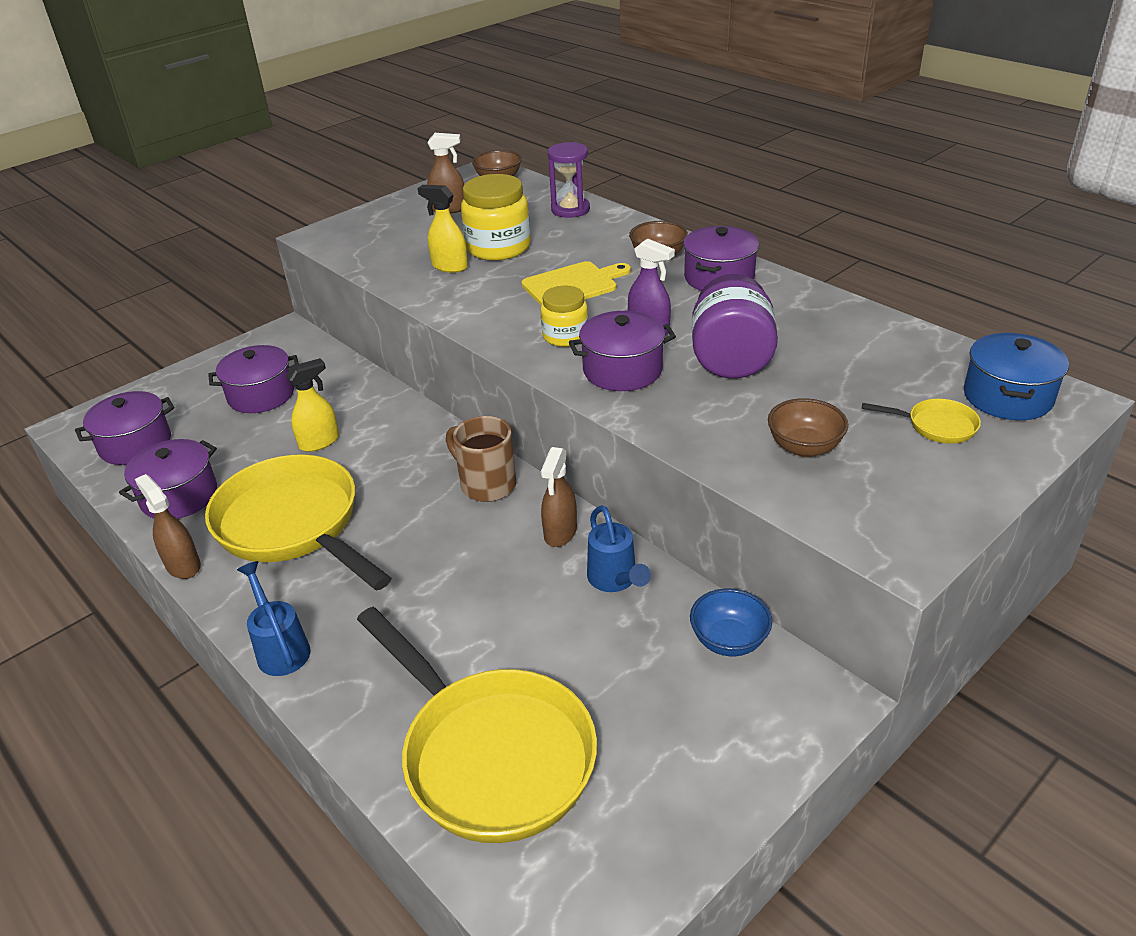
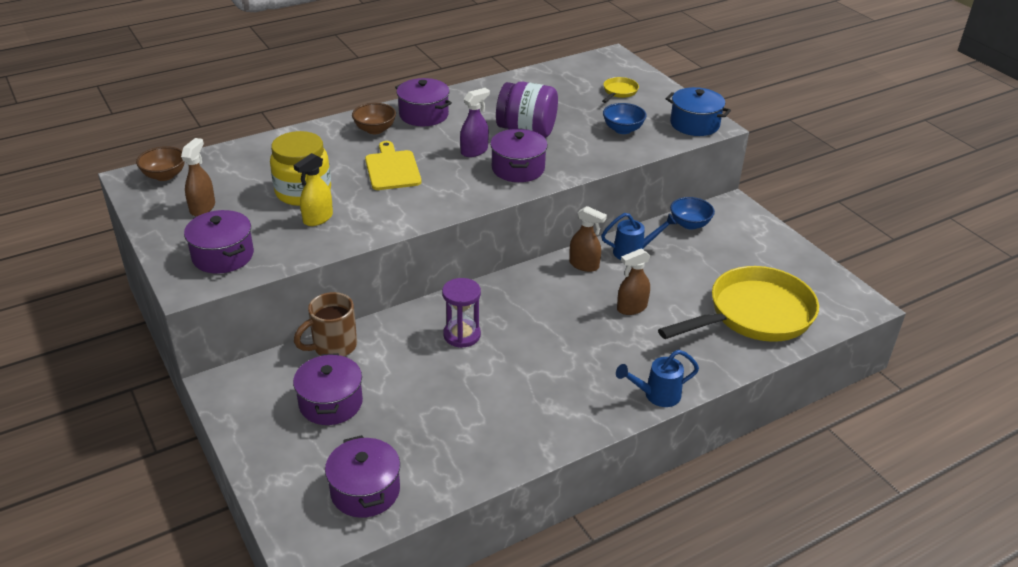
camera: 80 degrees left, 0 degrees up
(179, 496) = (463, 455): purple pot -> purple pot (223, 256)
(183, 565) = (555, 449): brown spray bottle -> brown spray bottle (631, 308)
(294, 525) = (529, 386): yellow pan -> none
(319, 442) = (426, 368): yellow spray bottle -> none
(486, 484) = (521, 288): brown mug -> brown mug (333, 346)
(565, 336) = (463, 182): yellow jar -> none
(570, 209) = (263, 151): purple hourglass -> purple hourglass (462, 335)
(804, 447) = (623, 129): brown bowl -> blue bowl
(1007, 397) = (602, 68): blue pot -> blue pot (694, 124)

